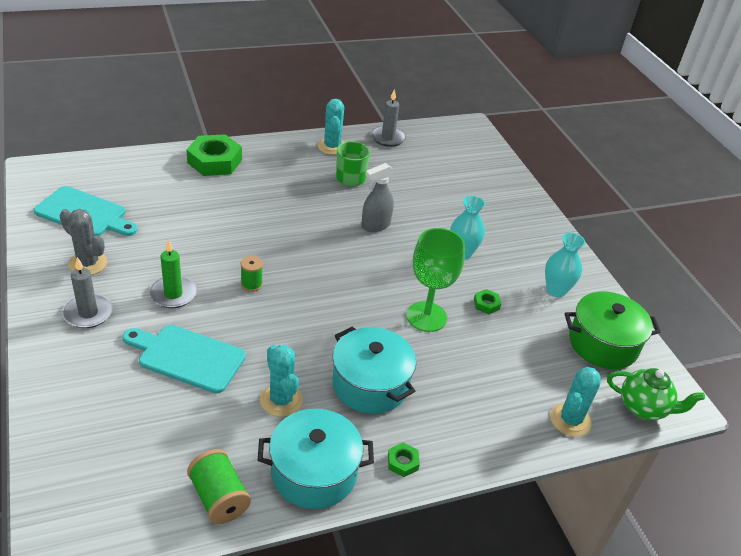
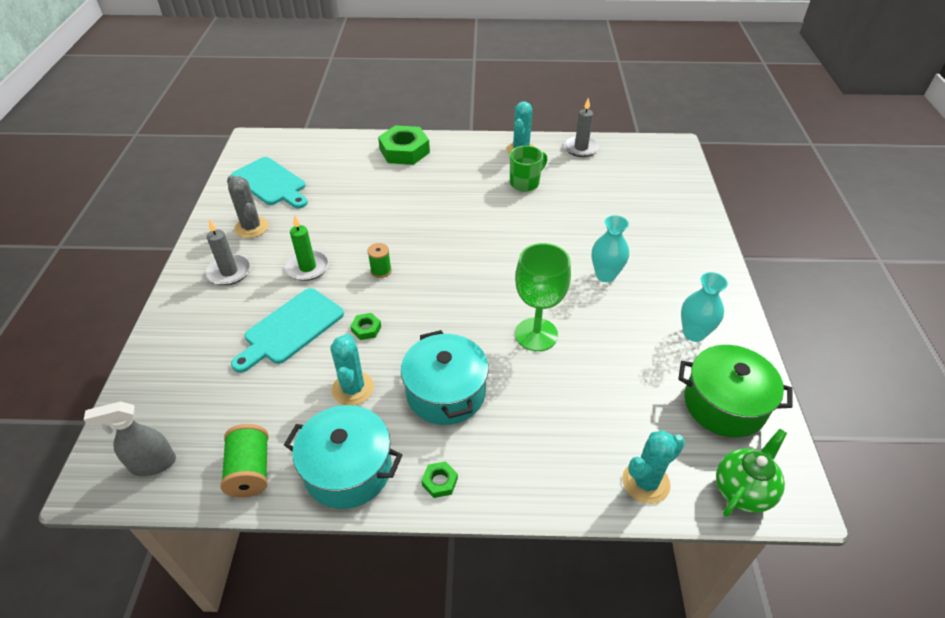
camera: 25 degrees right, 5 degrees up
(187, 357) = (290, 328): turquoise cutting board -> turquoise cutting board turned 90 degrees counterclockwise
(375, 225) = (527, 233): grey spray bottle -> grey spray bottle (153, 464)
(486, 304) = (607, 334): green nut -> green nut (366, 329)
(643, 408) = (743, 490): green teapot -> green teapot turned 90 degrees counterclockwise

